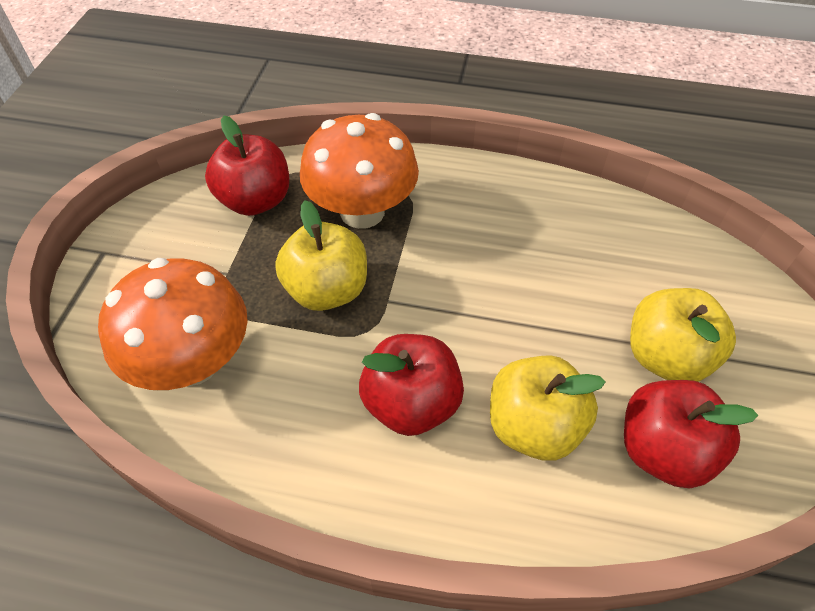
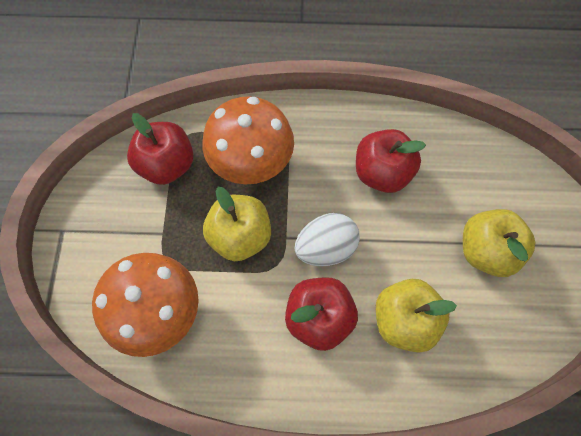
camera: 10 degrees left, 15 degrees up
(438, 320) = (325, 248): none -> white egg
(663, 450) = (490, 322): red apple -> red apple (382, 173)

